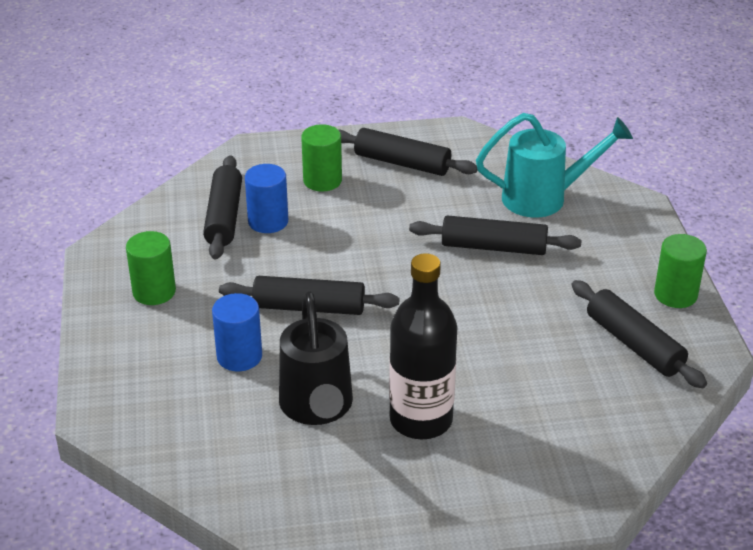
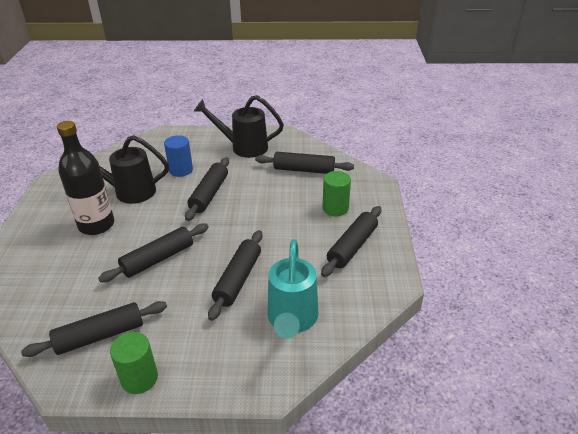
camera: 100 degrees right, 0 degrees up
(154, 292) = (244, 147): green cylinder -> black watering can
(268, 221) = (295, 185): blue cylinder -> none
(479, 328) = (158, 259): none -> black rolling pin

